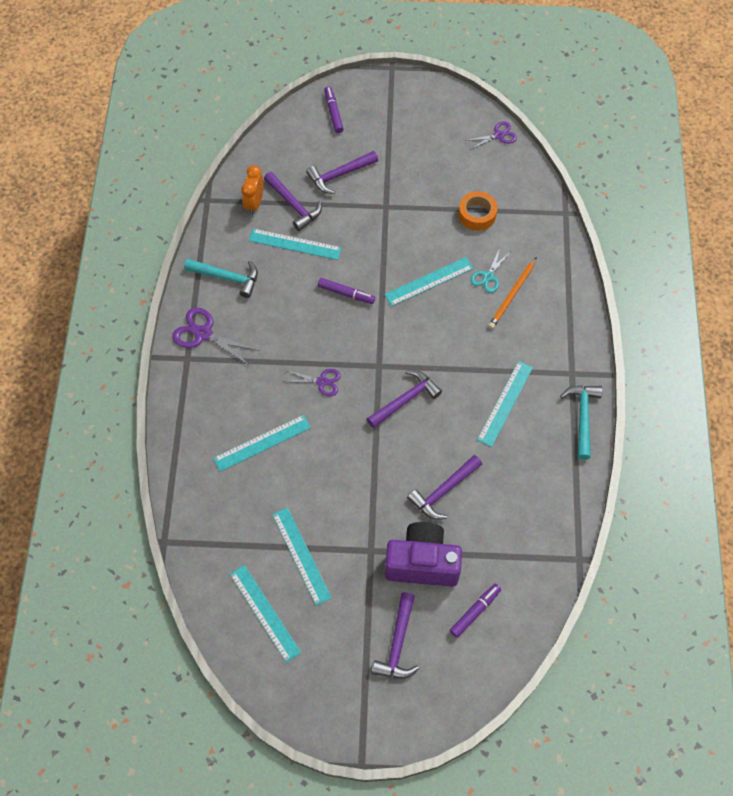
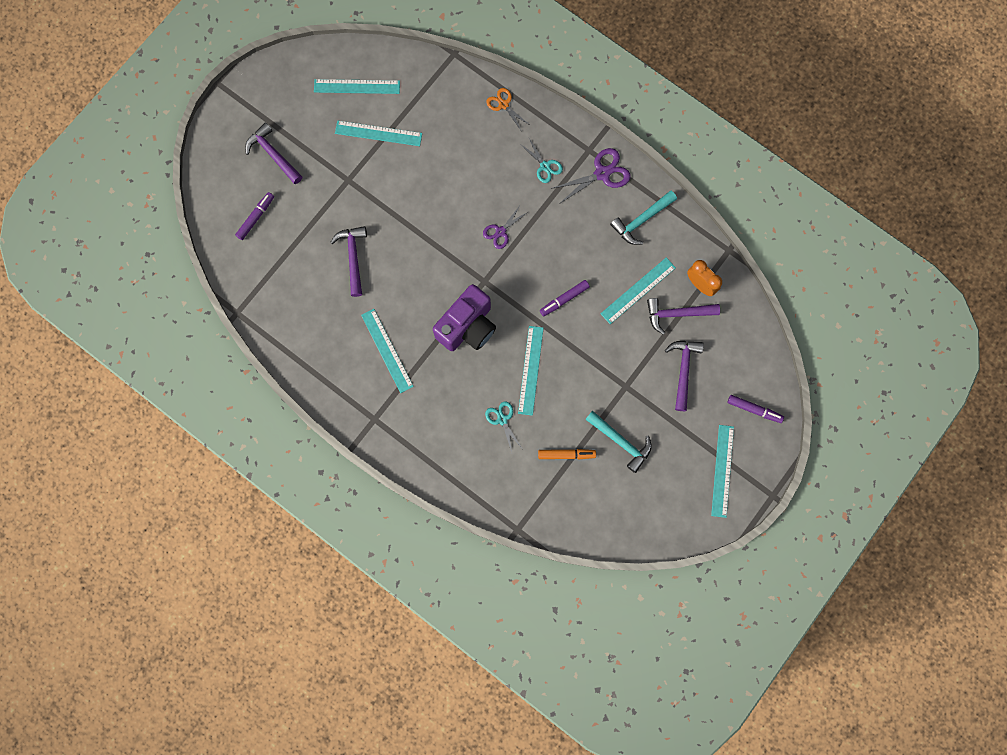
camera: 125 degrees right, 15 degrees up
(190, 459) = (503, 105): none -> orange scissors
(229, 384) = (545, 166): none -> turquoise scissors
(262, 443) = (481, 160): turquoise ruler -> turquoise ruler (722, 471)
(405, 400) = (442, 280): purple hammer -> none
(422, 563) = (314, 207): purple camera -> purple camera (467, 327)
(475, 611) = (256, 217): purple marker -> purple marker turned 135 degrees counterclockwise
(477, 215) = (566, 454): orange tape -> orange marker
(498, 135) = (634, 534): purple scissors -> none
(512, 295) = (472, 426): orange pencil -> none
(582, 417) = (334, 398): turquoise hammer -> turquoise hammer (621, 441)

